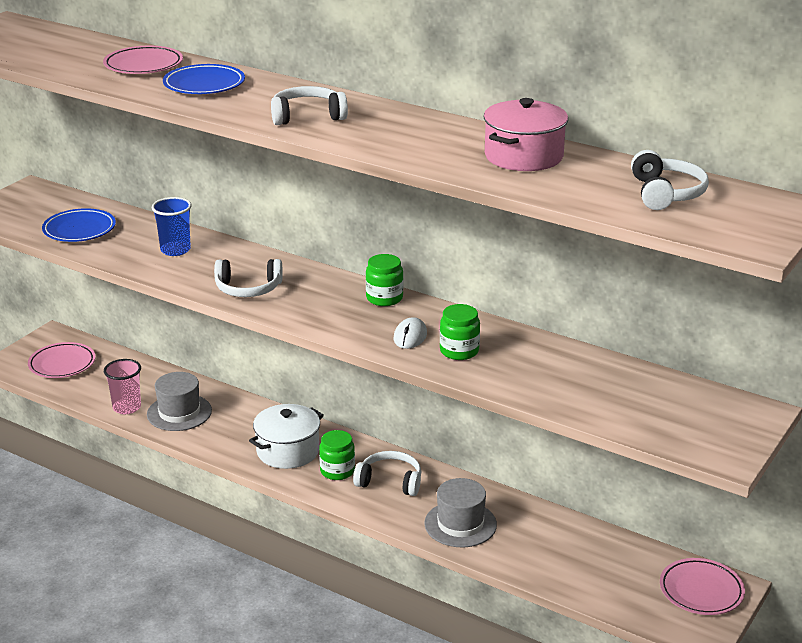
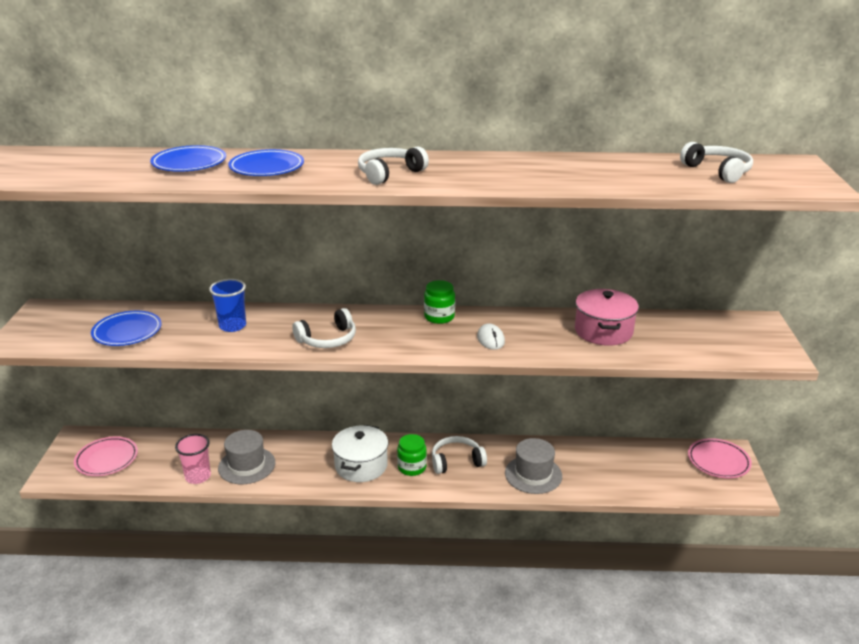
camera: 30 degrees left, 0 degrees up
(143, 65) = (189, 163): pink plate -> blue plate
(459, 351) = (536, 339): green jar -> none
(523, 156) = (590, 168): pink pot -> pink pot (603, 331)

